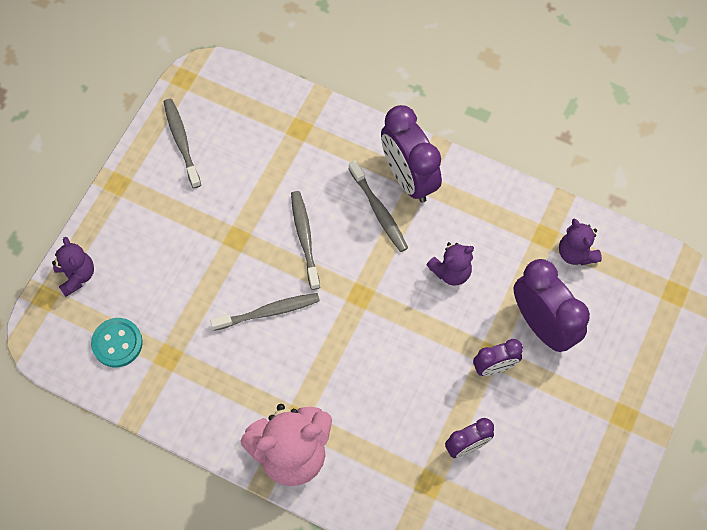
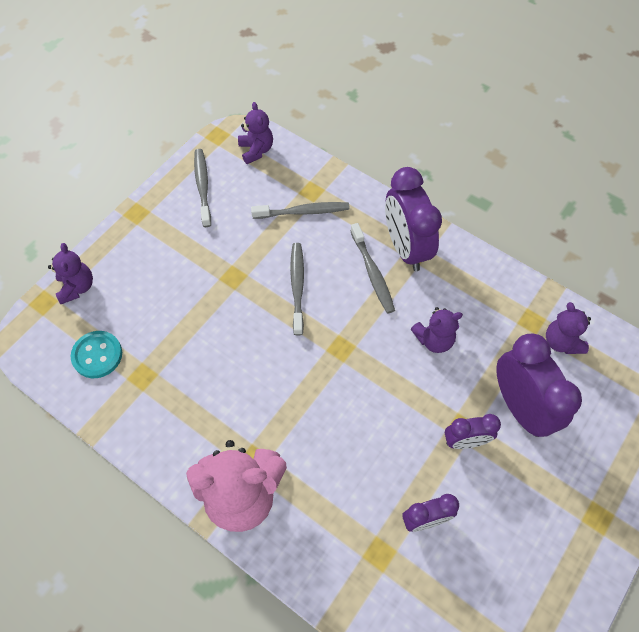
camera: 10 degrees right, 5 degrees down
(230, 90) = (256, 150): none -> purple teddy bear
(268, 312) = (248, 349): grey toothbrush -> grey toothbrush (303, 212)

